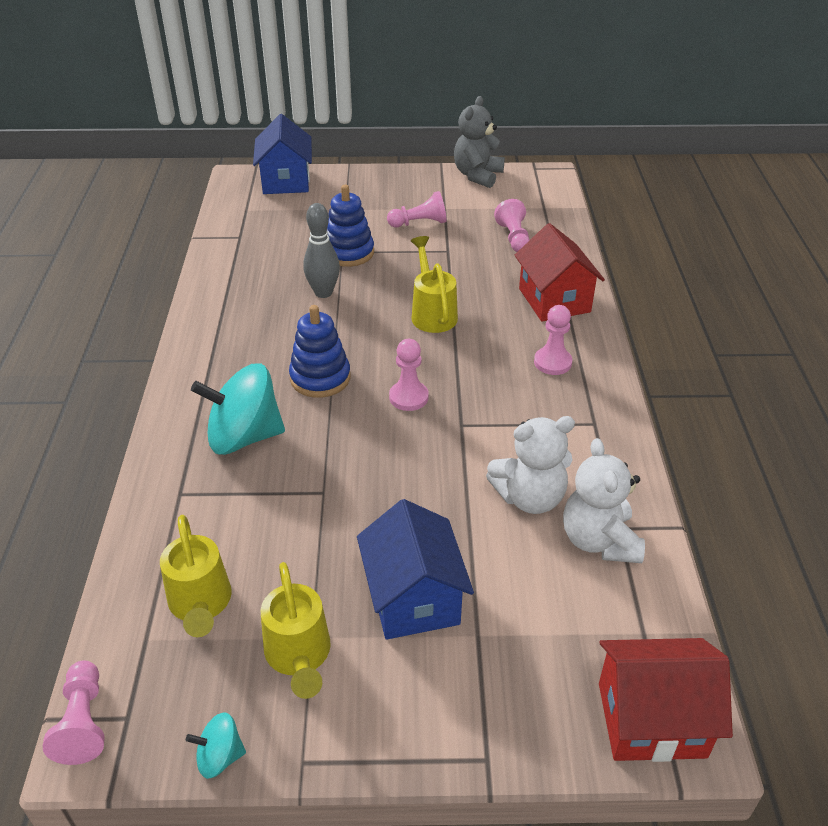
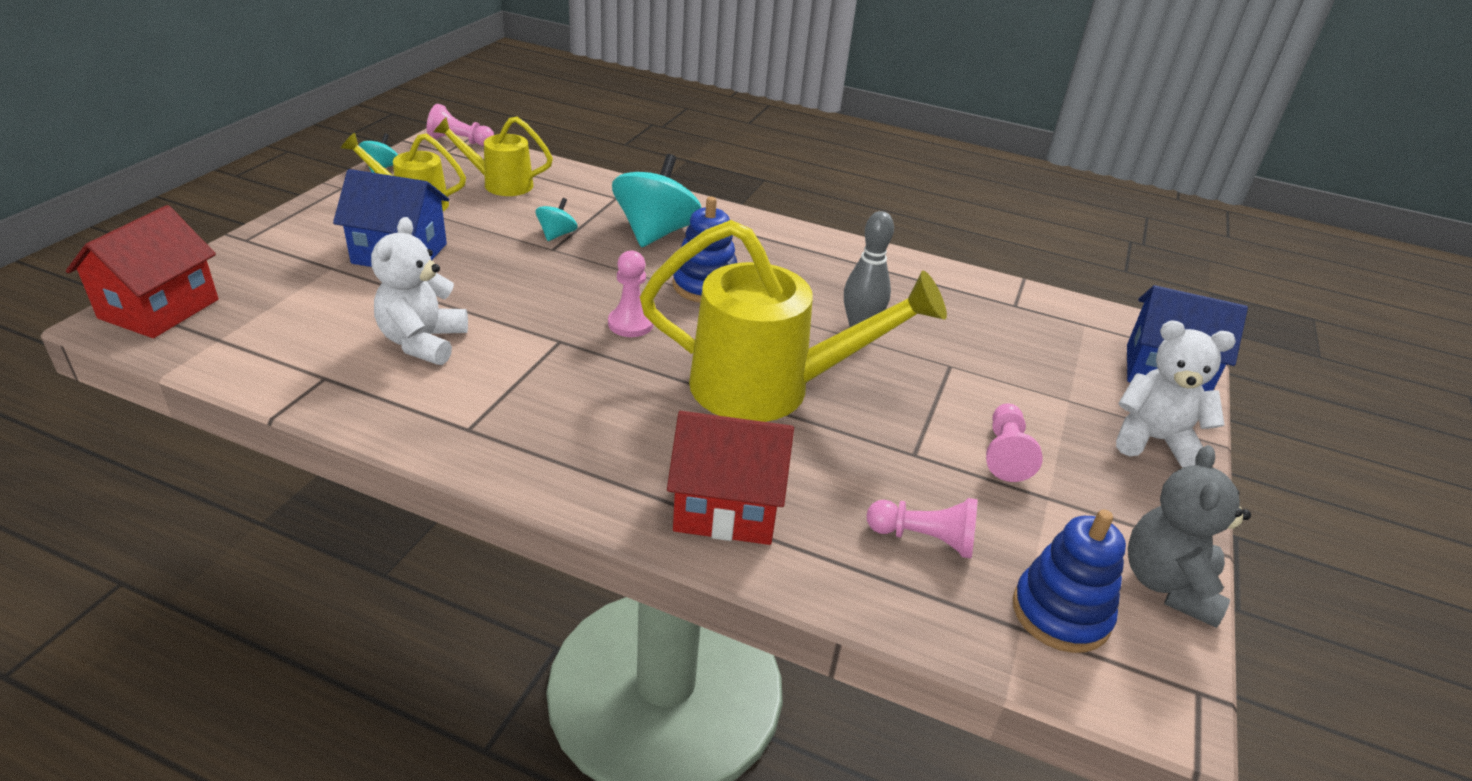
camera: 110 degrees right, 5 degrees down
(293, 501) = (557, 234): none -> turquoise spinning top
(348, 253) = (944, 369): blue stacking toy -> blue stacking toy (1060, 613)
(432, 313) = (768, 388): yellow watering can -> yellow watering can, size x1.85
(477, 175) = (1168, 584): grey teddy bear -> grey teddy bear turned 120 degrees counterclockwise
(552, 362) = (598, 444): pink pawn -> none
(599, 540) = (328, 359): white teddy bear -> white teddy bear (1153, 440)

